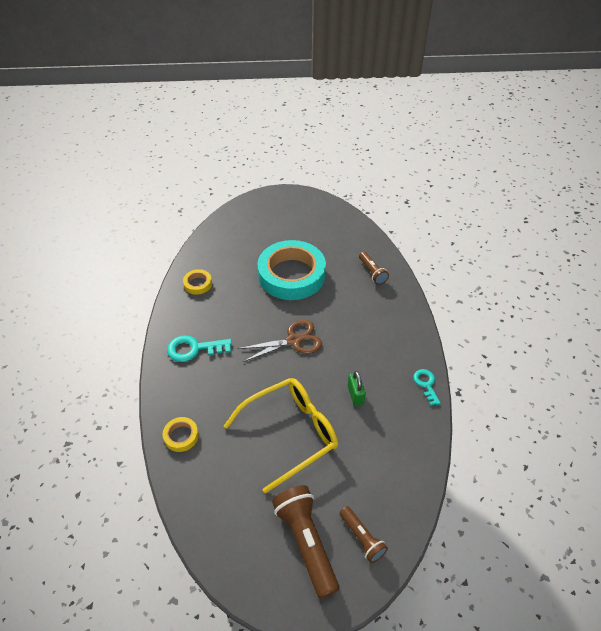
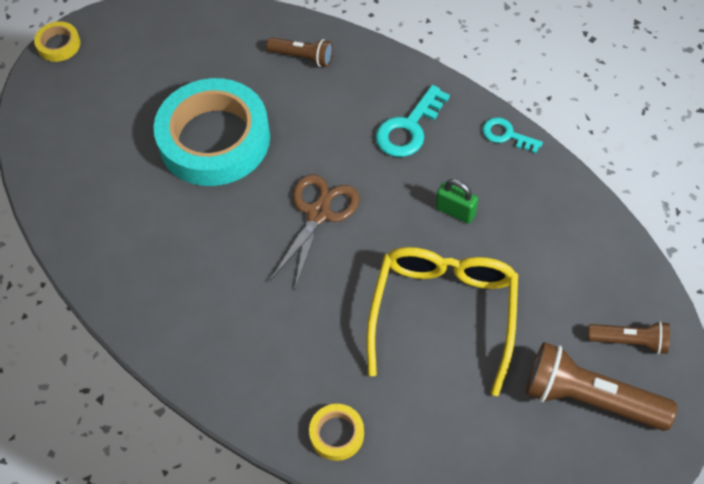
camera: 45 degrees left, 10 degrees up
(194, 349) = (218, 330): turquoise key -> turquoise key (409, 128)
(198, 284) = (112, 252): yellow tape -> yellow tape (58, 45)

